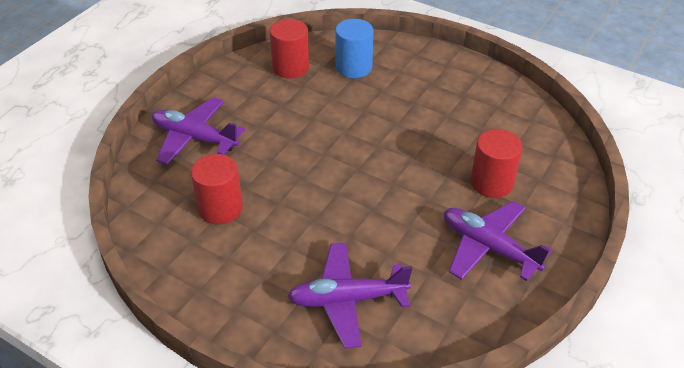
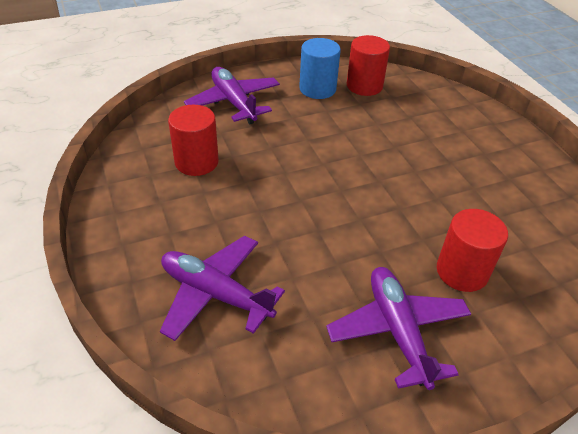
camera: 35 degrees right, 0 degrees up
(353, 67) = (421, 109): blue cylinder -> blue cylinder (317, 89)

